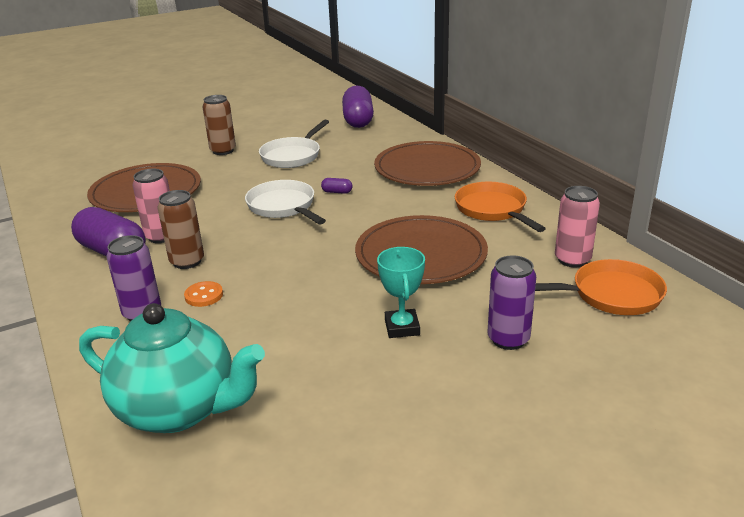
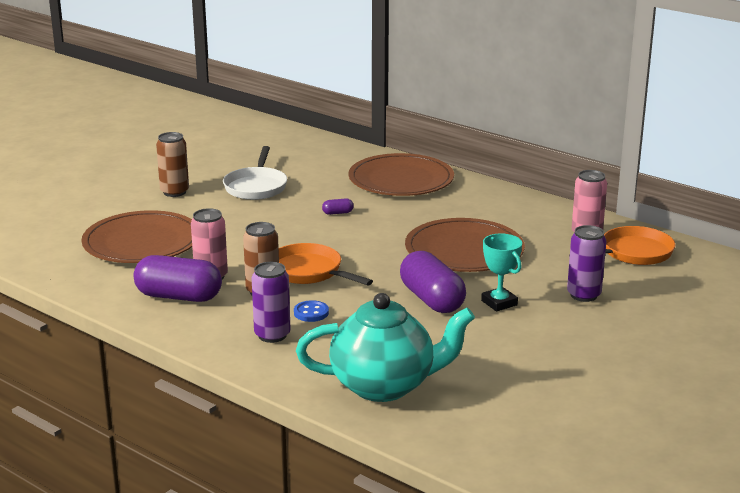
camera: 25 degrees left, 5 degrees down
(204, 295) = (311, 313): orange button -> blue button
(283, 207) = (300, 233): white pan -> none
(358, 120) = (285, 143): purple capsule -> purple capsule (431, 300)
(493, 210) = (492, 206): orange pan -> orange pan (309, 272)

